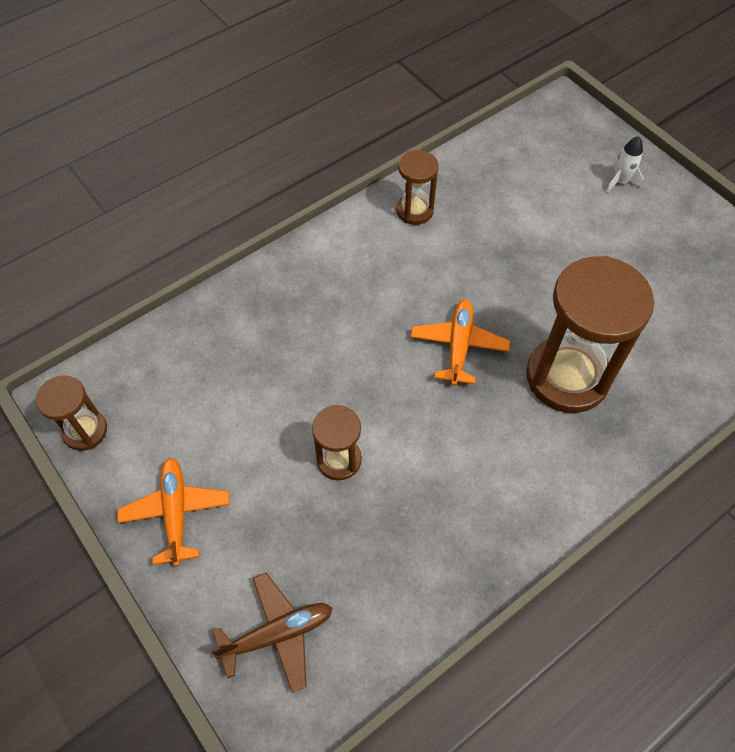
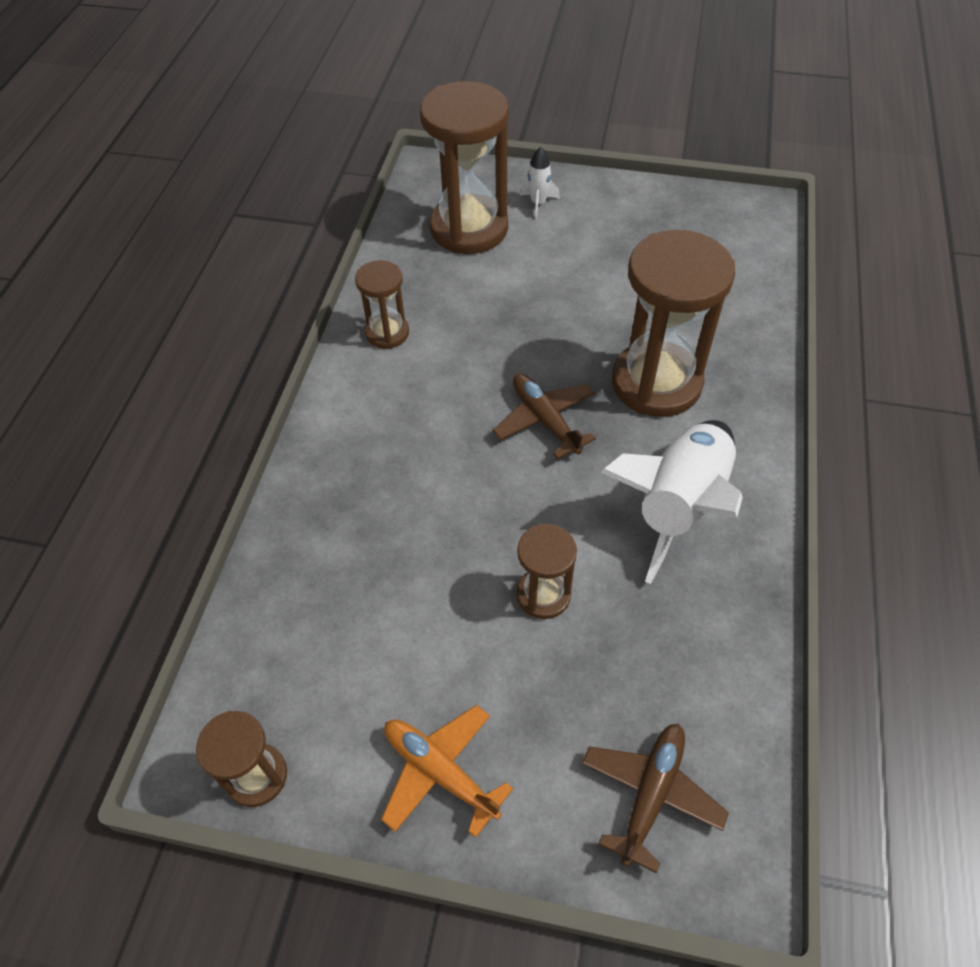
camera: 40 degrees left, 5 degrees down
(459, 346) = (545, 420): orange plane -> brown plane
(490, 474) = (679, 505): none -> white rocket
(547, 169) = (469, 228): none -> brown hourglass

